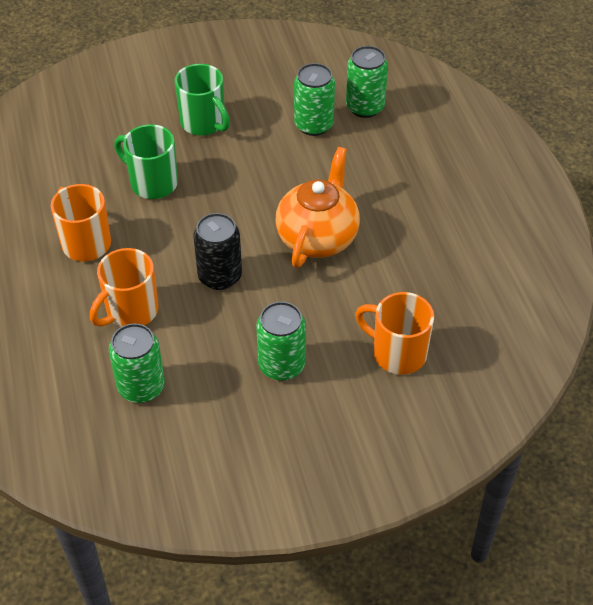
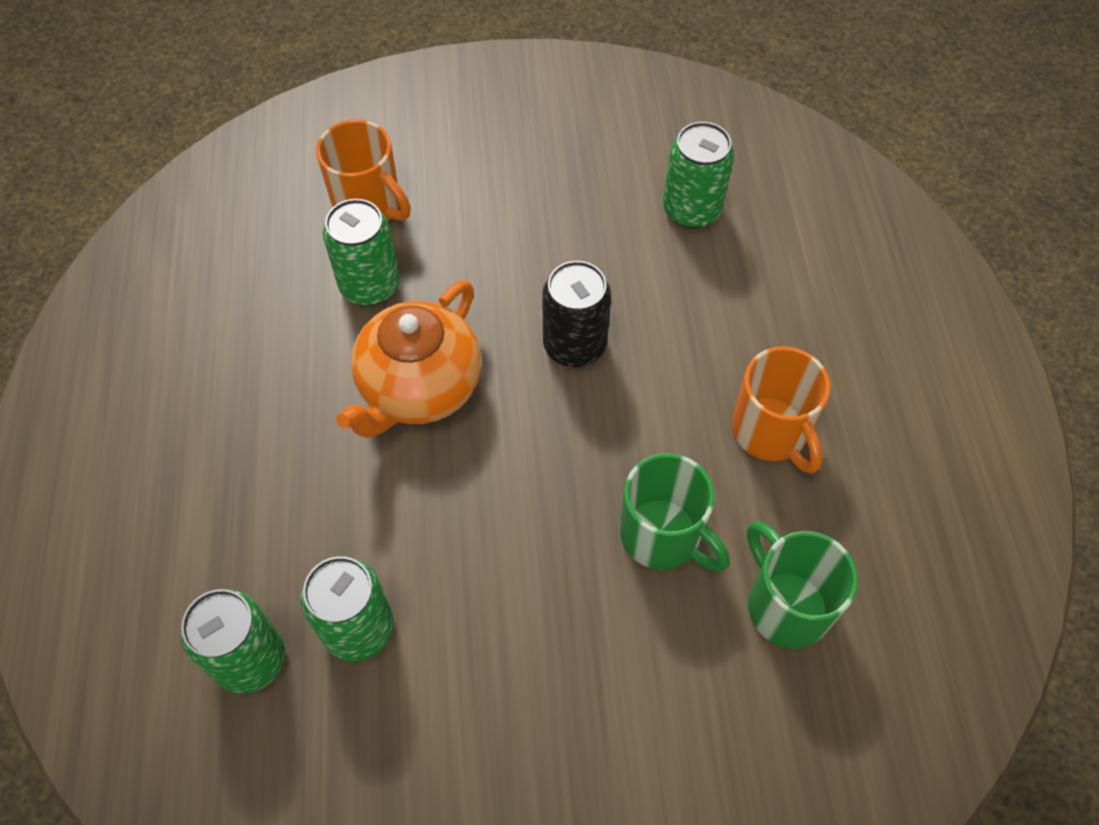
camera: 170 degrees left, 10 degrees up
(130, 311) = (703, 310): orange mug -> none
(204, 123) = (559, 668): green mug -> green mug (786, 605)
(281, 365) = (515, 212): green can -> green can (370, 285)

